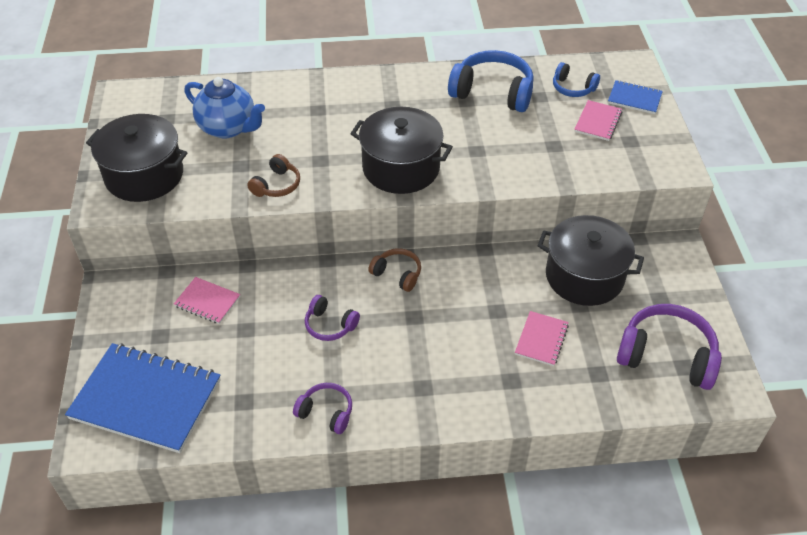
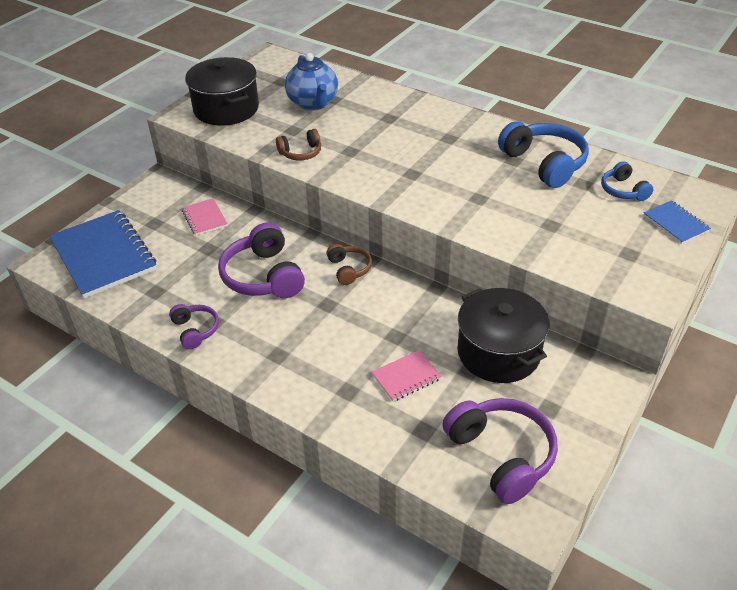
camera: 40 degrees right, 5 degrees down
(330, 325) = (263, 276): purple headphones -> purple headphones, size x1.84
(401, 168) = (403, 182): black pot -> none
(598, 122) = (615, 225): pink notebook -> none

